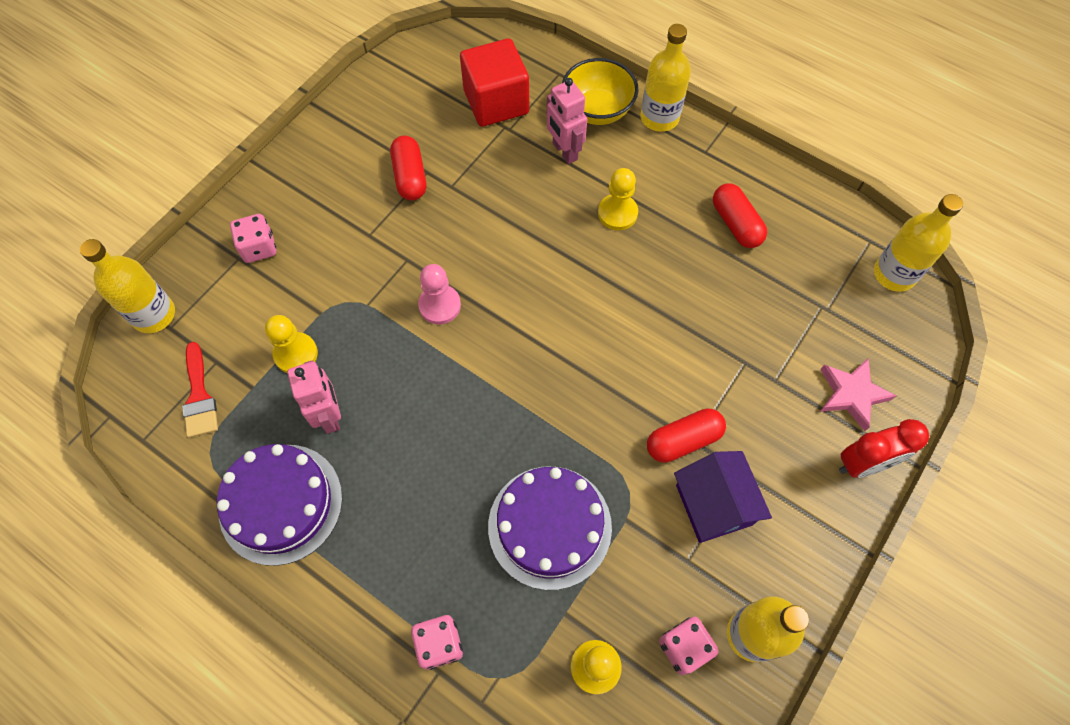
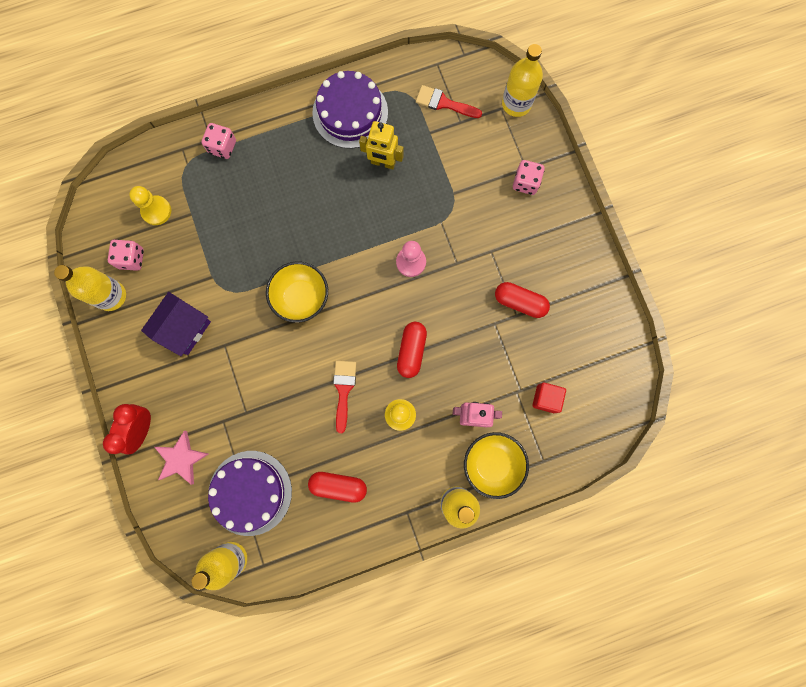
camera: 125 degrees right, 15 degrees up
(296, 354) = (435, 165): yellow pawn -> none
(330, 415) = (383, 163): pink robot -> yellow robot
(496, 102) = (546, 398): red cube -> red cube, size x0.55
(549, 526) = (238, 236): purple cake -> purple cake (250, 492)
(570, 394) = (301, 297): none -> yellow bowl
(637, 281) = (343, 390): none -> red brush
(683, 440) = (229, 339): red capsule -> red capsule (411, 351)
(713, 505) = (184, 328): purple house -> purple house turned 75 degrees counterclockwise

